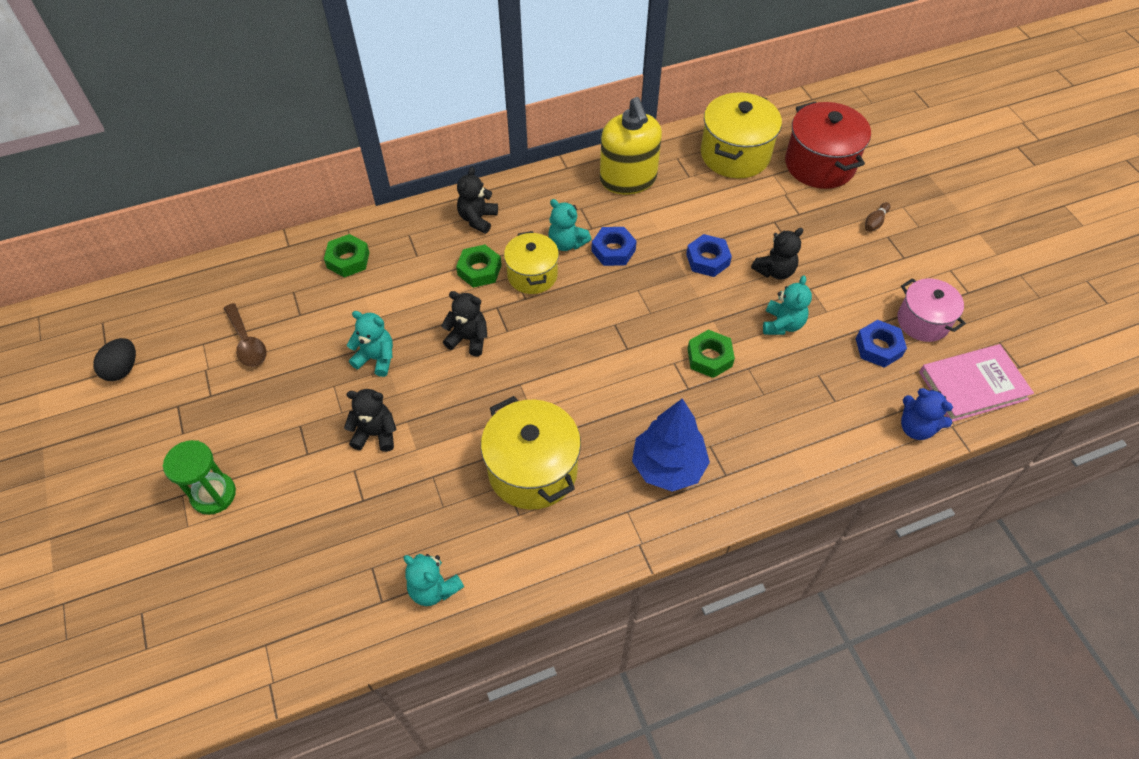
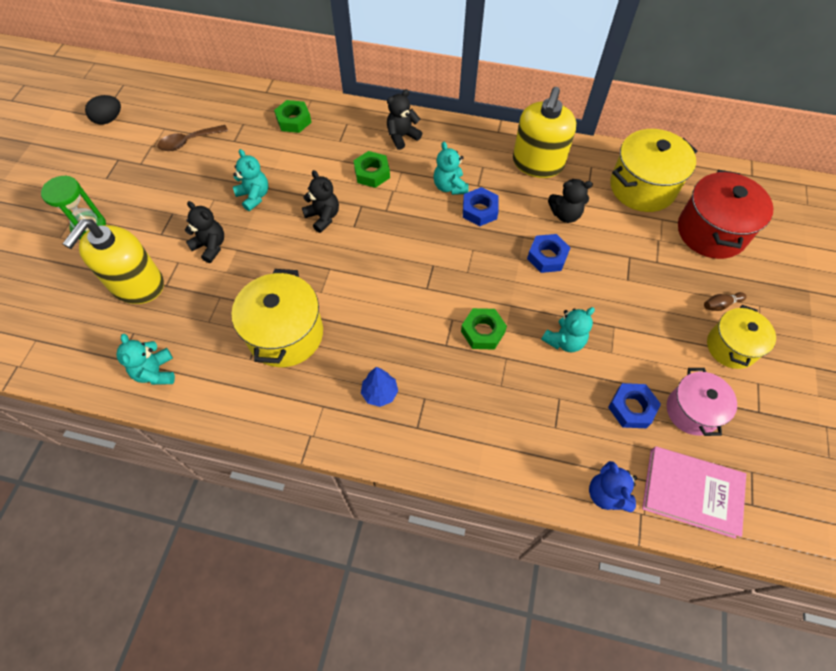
camera: 35 degrees right, 5 degrees up
(247, 343) = (188, 142): brown spoon -> brown spoon turned 60 degrees clockwise
(330, 519) = (137, 285): none -> yellow soap dispenser
(532, 275) = (405, 196): yellow pot -> yellow pot (731, 347)
(668, 467) = (380, 393): blue tree -> blue tree, size x0.54
(774, 271) = (595, 296): black teddy bear -> black teddy bear (565, 214)

